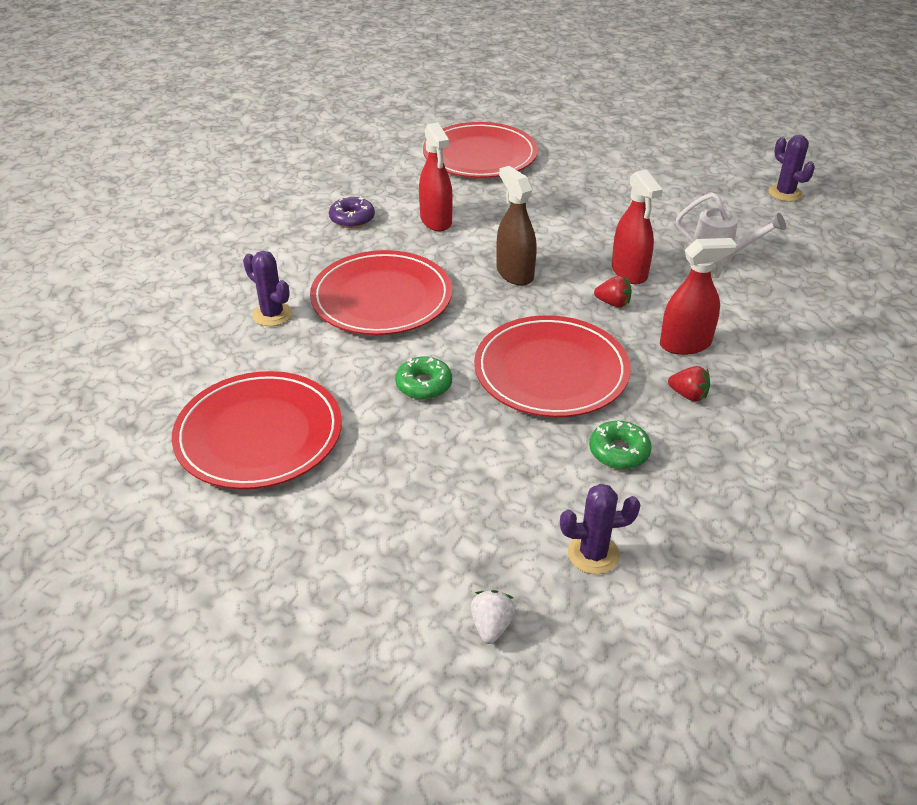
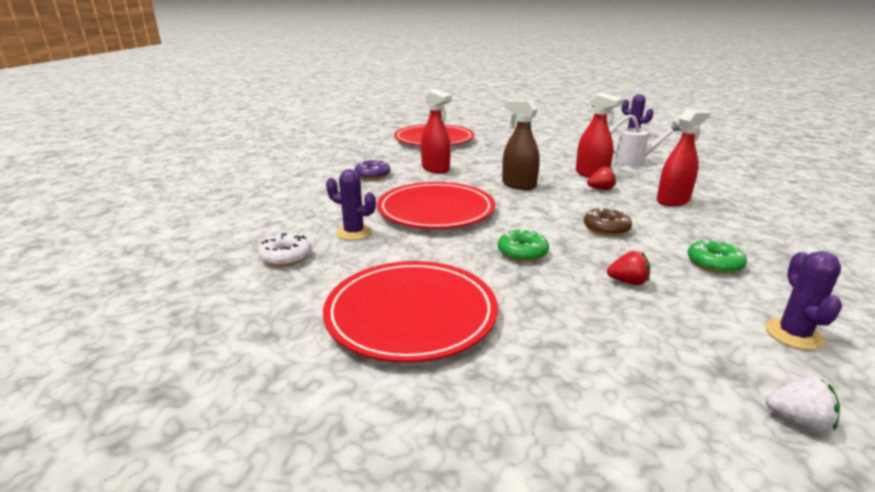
camera: 20 degrees left, 15 degrees down
(189, 335) = (286, 257): none -> white donut
(491, 626) = (798, 420): white strawberry -> white strawberry turned 120 degrees clockwise
(551, 371) = (606, 228): red plate -> brown donut
(593, 554) = (793, 334): purple cactus -> purple cactus turned 60 degrees counterclockwise
(688, 395) = (712, 224): red strawberry -> red strawberry (628, 282)

